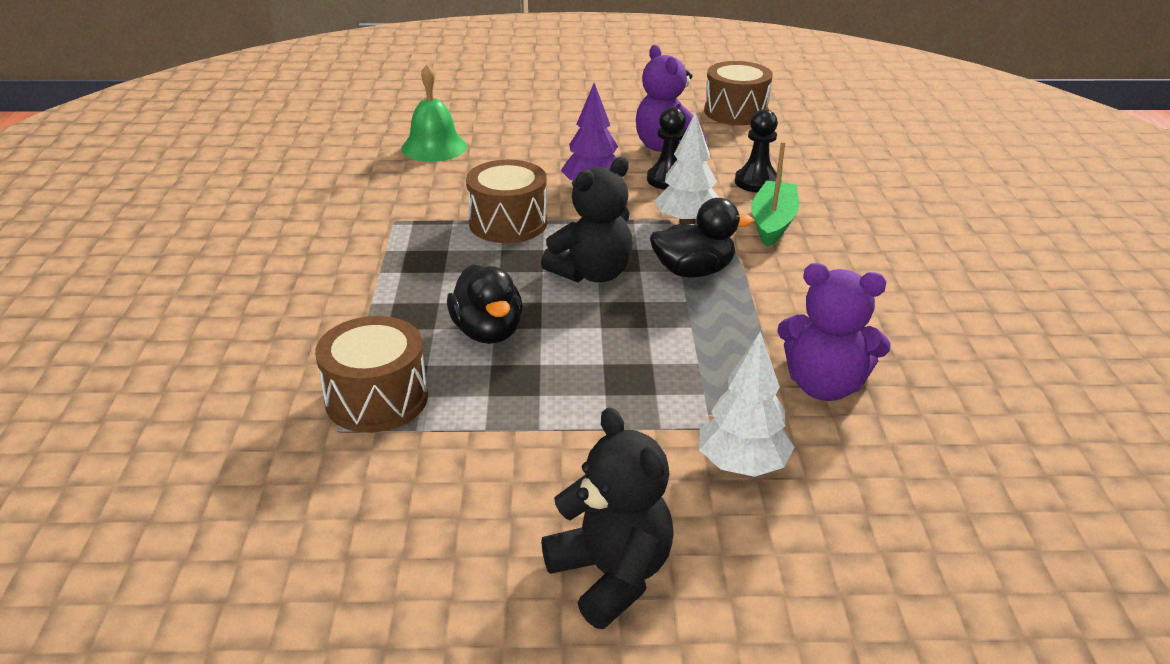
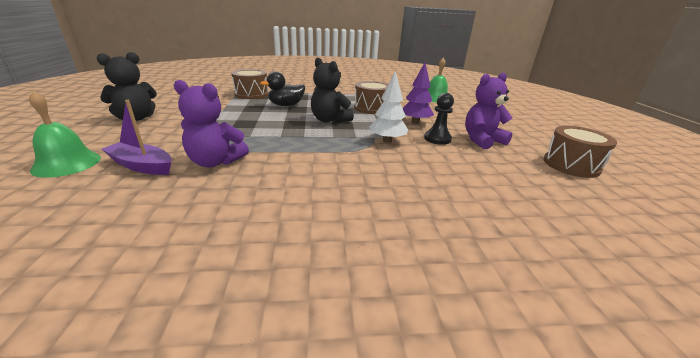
camera: 85 degrees right, 5 degrees down
(693, 271) = (333, 139): black duck -> none
(742, 465) = (171, 139): white tree -> none
(756, 182) = (454, 163): black pawn -> none
(773, 223) = (396, 164): green boat -> none
(824, 386) = (215, 162): purple teddy bear -> purple teddy bear turned 90 degrees counterclockwise
(869, 467) = (142, 166): none -> purple boat
(898, 576) = (67, 163): none -> green bell

